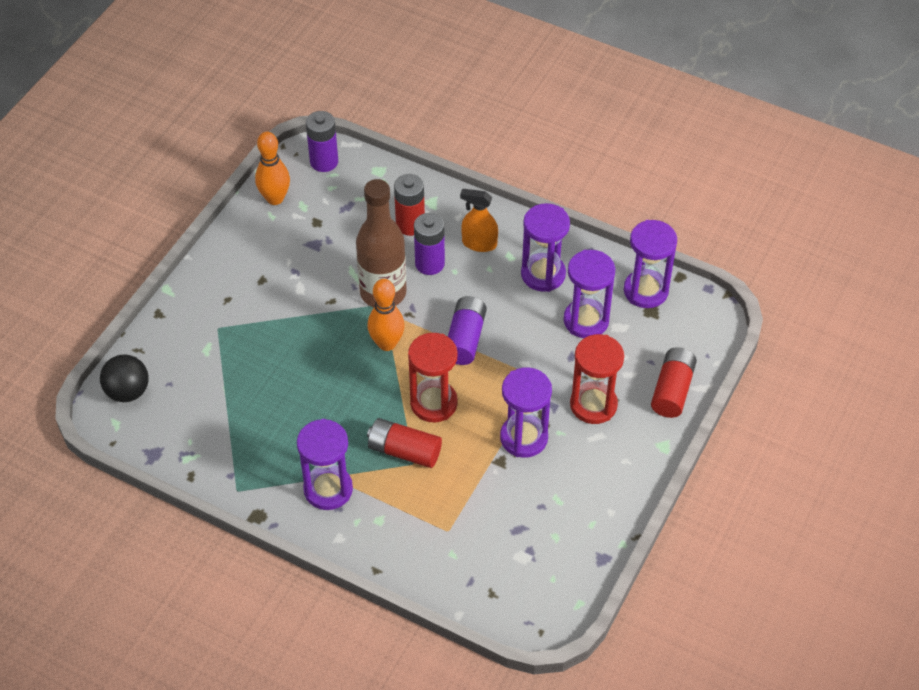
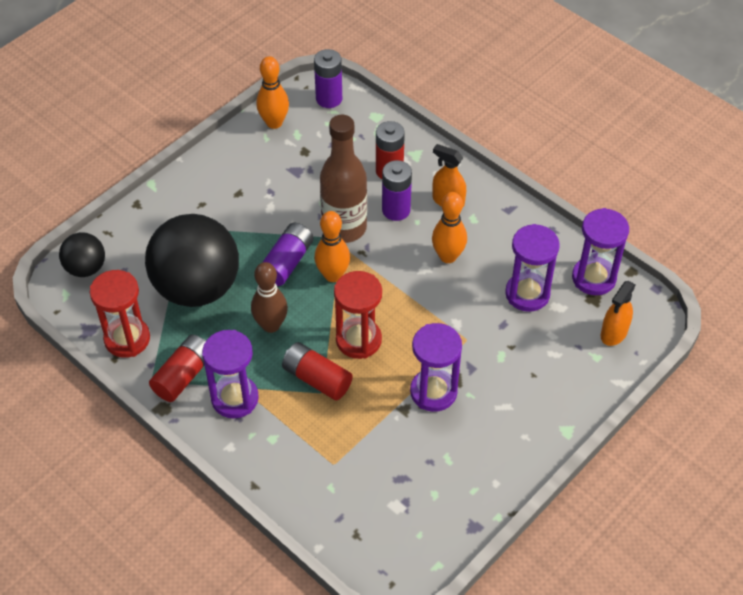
camera: 15 degrees right, 0 degrees up
(252, 386) = (197, 287): none -> black ball
(340, 408) = (271, 325): none -> brown bowling pin
(465, 338) = (407, 286): purple battery -> purple battery (287, 262)
(496, 300) = (448, 256): none -> orange bowling pin
(543, 274) = (499, 242): purple hourglass -> none
(593, 405) = (510, 375): red hourglass -> red hourglass (127, 339)
(672, 390) = (591, 378): red battery -> red battery (183, 375)
(680, 341) = (614, 333): none -> orange spray bottle

